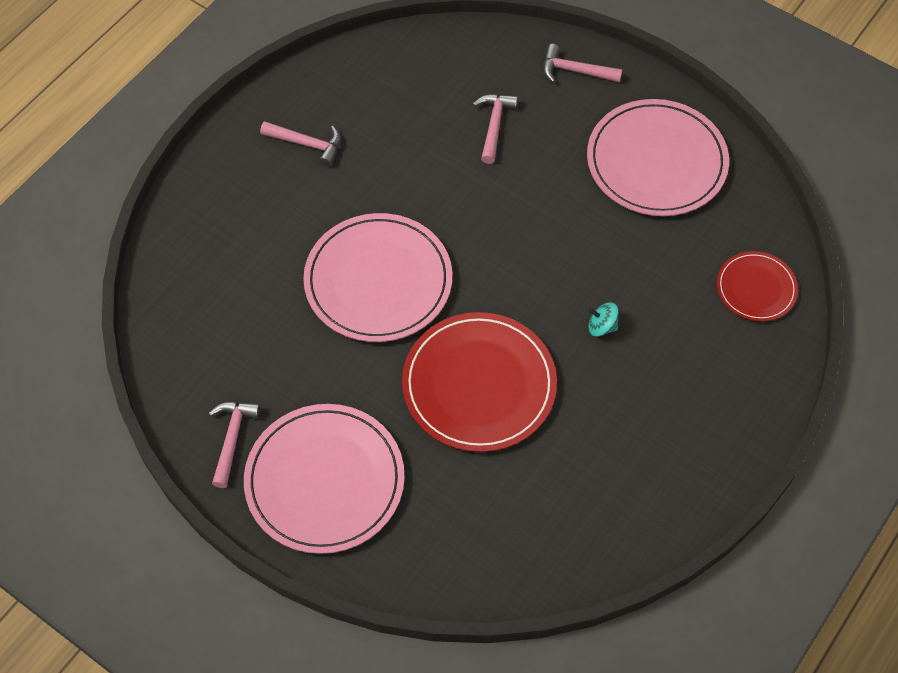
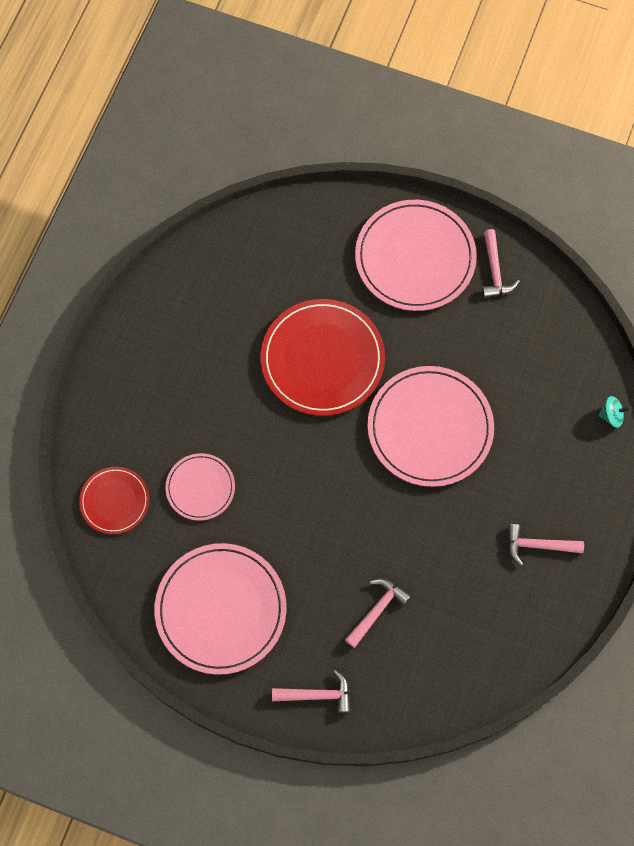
camera: 165 degrees right, 10 degrees up
(494, 125) = (377, 610): pink hammer -> pink hammer turned 135 degrees counterclockwise
(602, 326) = (236, 433): turquoise spinning top -> turquoise spinning top (611, 416)
(655, 280) = (200, 487): none -> pink plate

